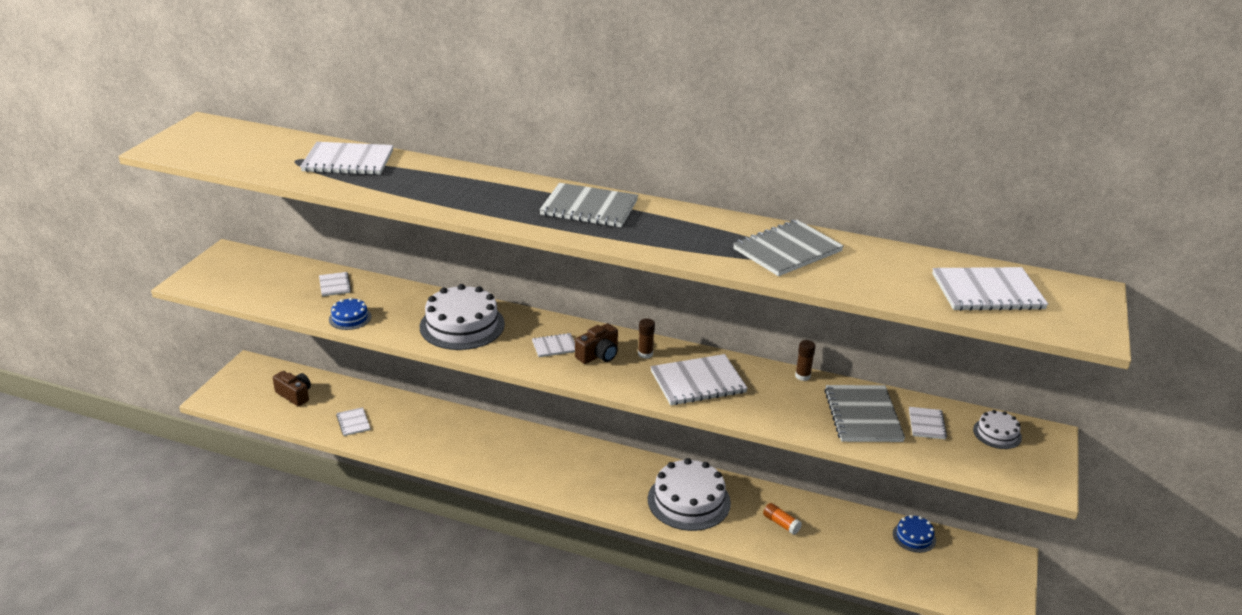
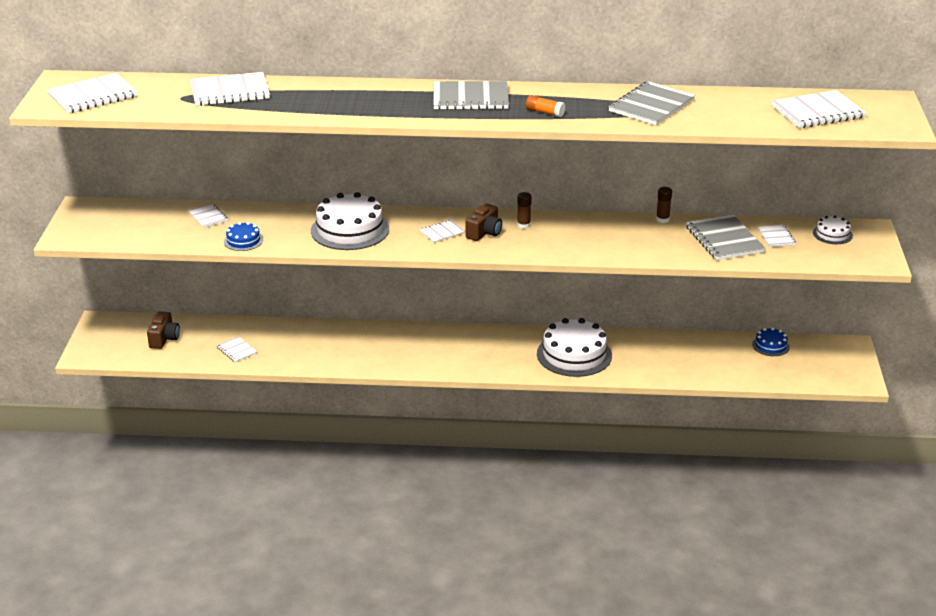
camera: 15 degrees left, 0 degrees up
(295, 395) = (164, 338): brown camera -> brown camera turned 75 degrees clockwise
(698, 382) = (579, 238): white notebook -> white notebook (92, 96)
(781, 524) = (659, 356): orange glue stick -> orange glue stick (544, 112)

